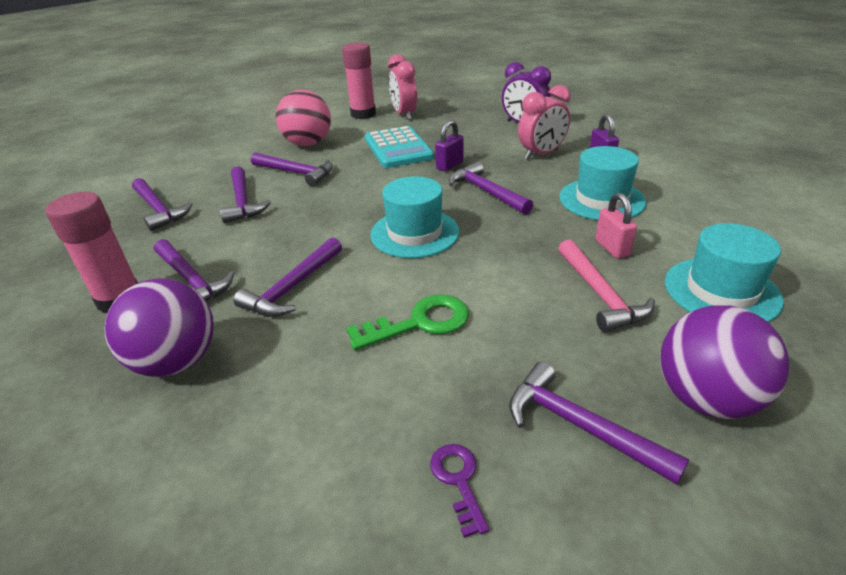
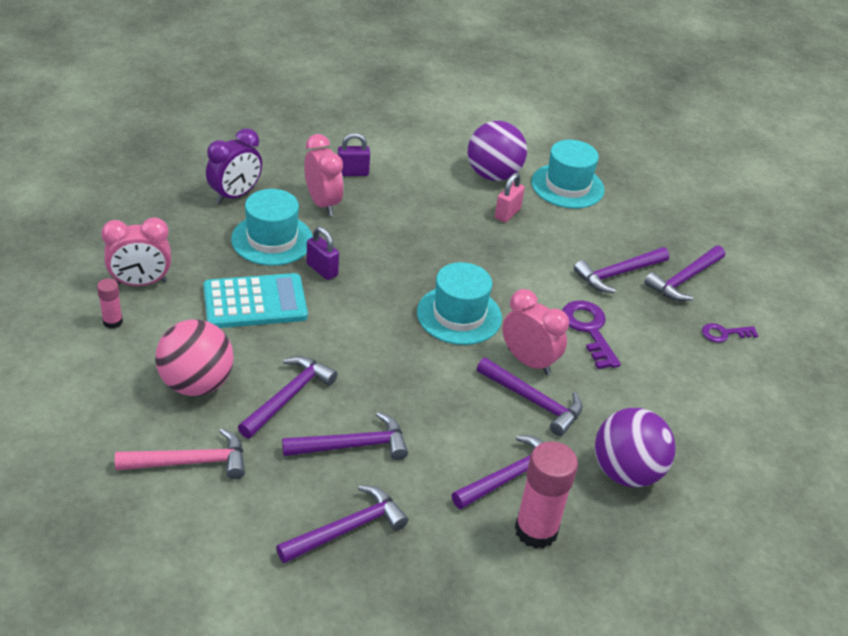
camera: 90 degrees left, 5 degrees up
(353, 280) = (529, 361): none -> pink clock
(363, 114) = (112, 322): pink glue stick -> pink glue stick, size x0.51
(419, 323) = (589, 330): green key -> purple key
(486, 192) = (392, 256): purple hammer -> purple hammer (618, 274)
(600, 294) = (565, 237): pink hammer -> pink hammer (190, 462)
(601, 199) = (430, 195): turquoise hat -> turquoise hat (272, 239)
(612, 248) = (507, 214): pink padlock -> pink padlock turned 45 degrees counterclockwise
(706, 398) = (663, 228): purple ball -> purple ball (493, 175)

